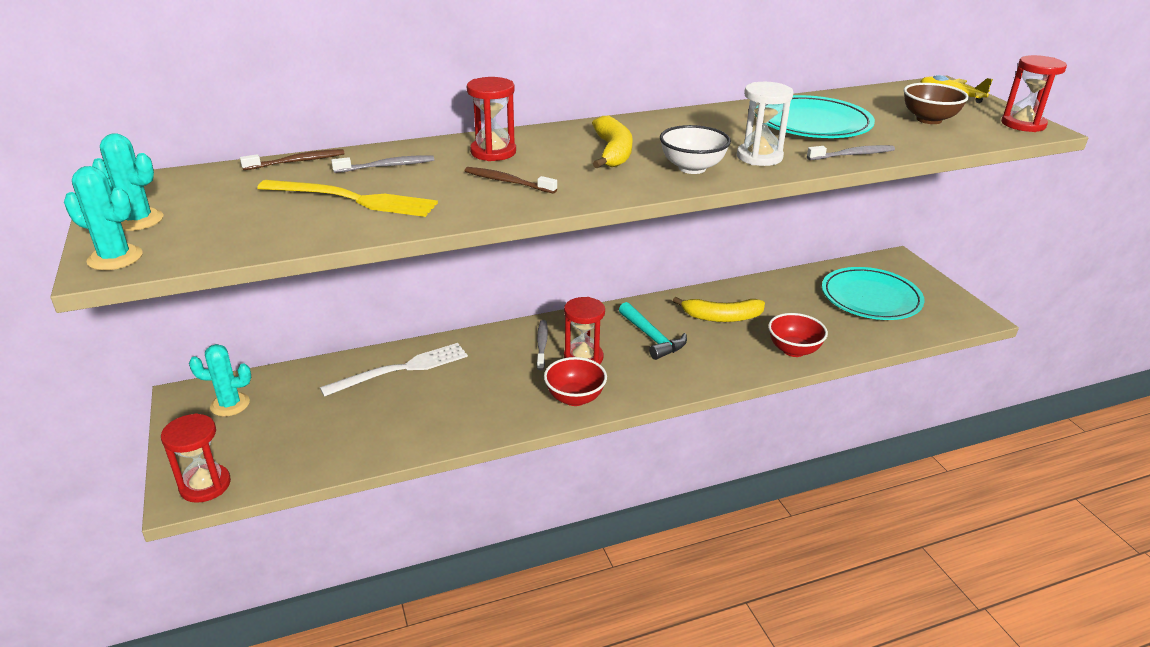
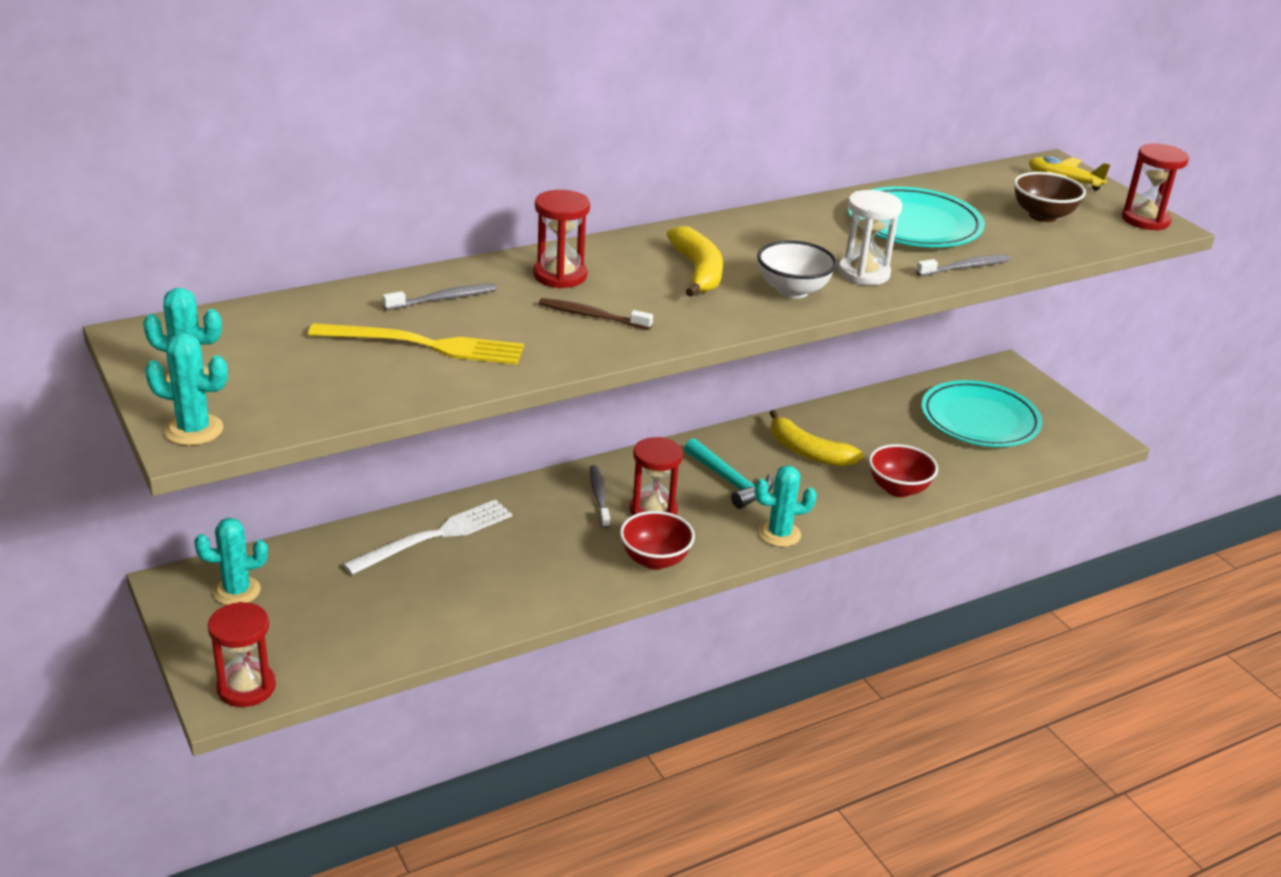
camera: 10 degrees left, 0 degrees up
(297, 161) = (333, 296): brown toothbrush -> none
(685, 382) = (779, 534): none -> turquoise cactus
(721, 317) = (808, 452): yellow banana -> yellow banana turned 45 degrees clockwise

